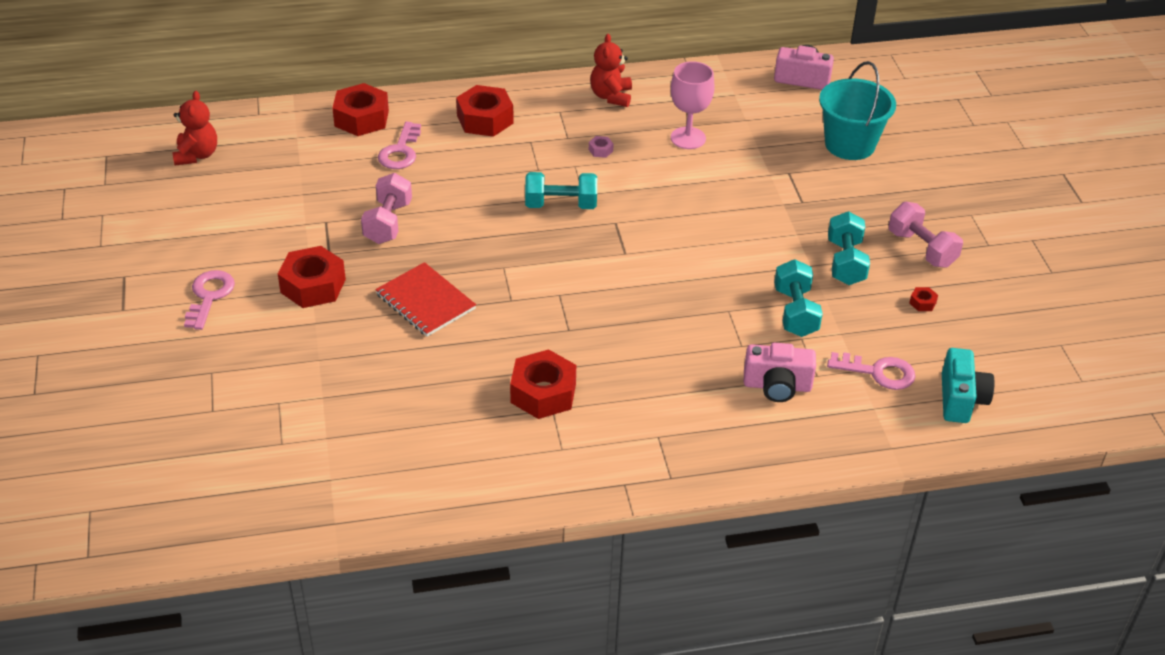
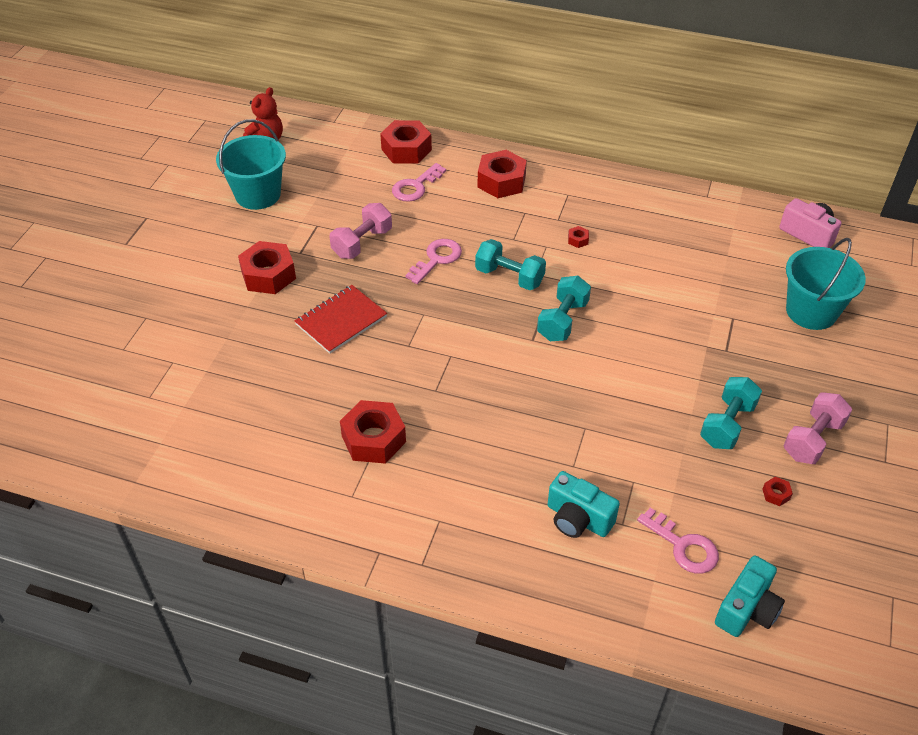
camera: 30 degrees right, 5 degrees up
(209, 296) = (190, 255): pink key -> pink key (436, 259)
(234, 212) = (258, 195): none -> turquoise bucket
(425, 301) = (341, 321): red notebook -> red notebook turned 60 degrees clockwise
(600, 150) = (578, 240): pink nut -> red nut
(611, 96) = (621, 195): red teddy bear -> none
(688, 138) = (662, 254): pink goblet -> none
(777, 386) = (578, 518): pink camera -> turquoise camera
(795, 312) = (645, 454): turquoise dumbbell -> turquoise dumbbell (562, 320)
(922, 249) = (812, 439): pink dumbbell -> pink dumbbell turned 45 degrees clockwise

